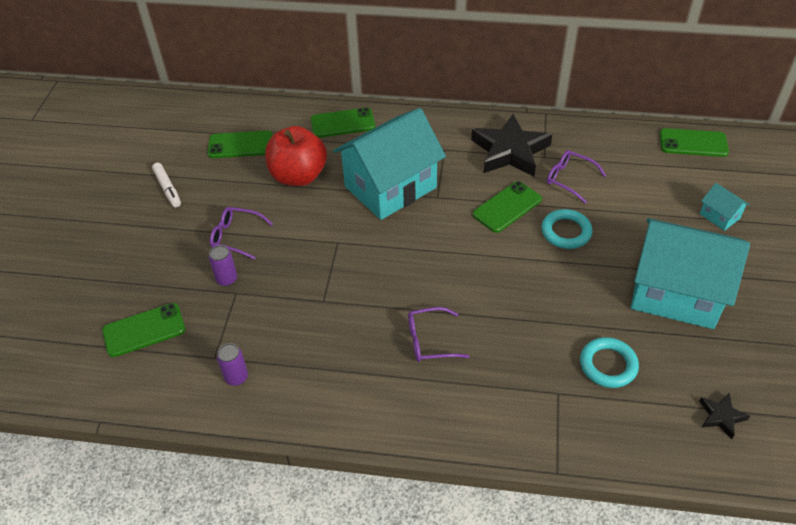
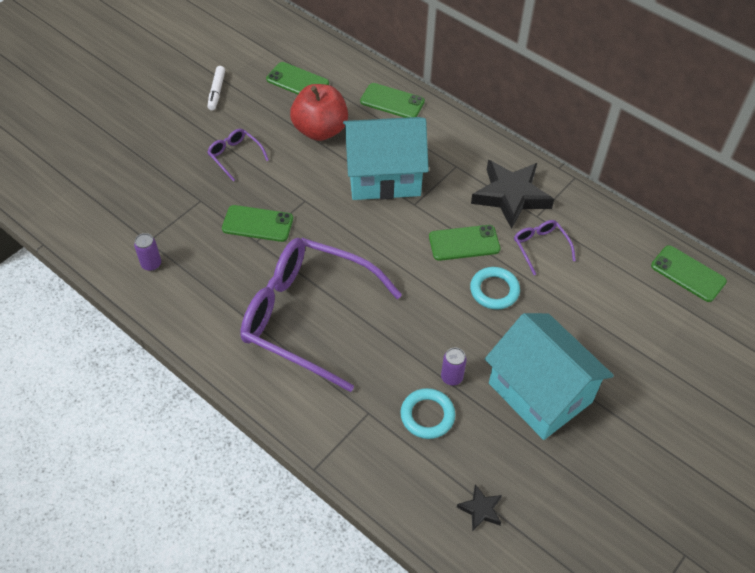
camera: 30 degrees right, 5 degrees up
(144, 330) = (118, 194): green phone -> green phone (257, 224)
(227, 279) = (202, 186): purple can -> purple can (451, 377)
(429, 341) = (307, 316): purple glasses -> purple glasses, size x2.47
(719, 216) = (646, 351): turquoise house -> none

